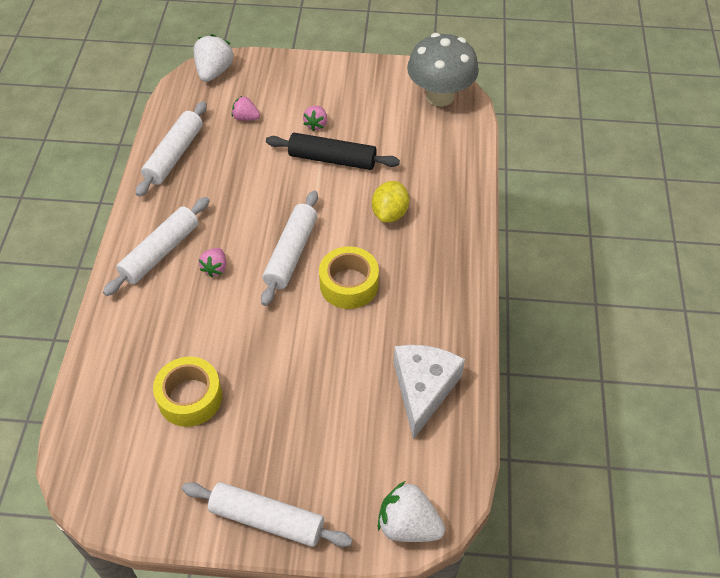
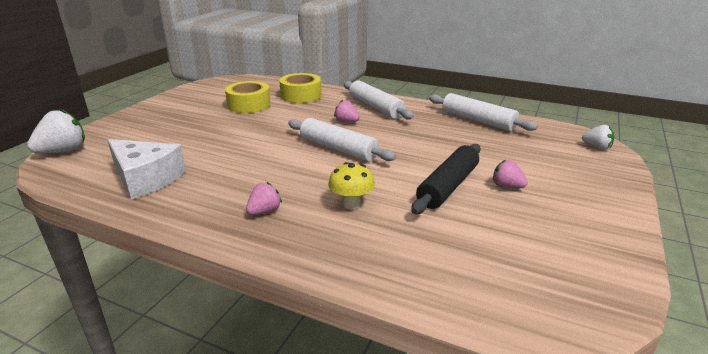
camera: 110 degrees right, 25 degrees down
(214, 72) = (596, 147): white strawberry -> white strawberry, size x0.59
(246, 118) = (522, 153): pink strawberry -> pink strawberry (264, 211)
(267, 519) = (141, 114): white rolling pin -> none
(349, 284) = (283, 167): yellow tape -> yellow tape (301, 95)
(390, 213) = (351, 204): yellow lemon -> yellow mushroom
(440, 96) = (559, 297): grey mushroom -> none

